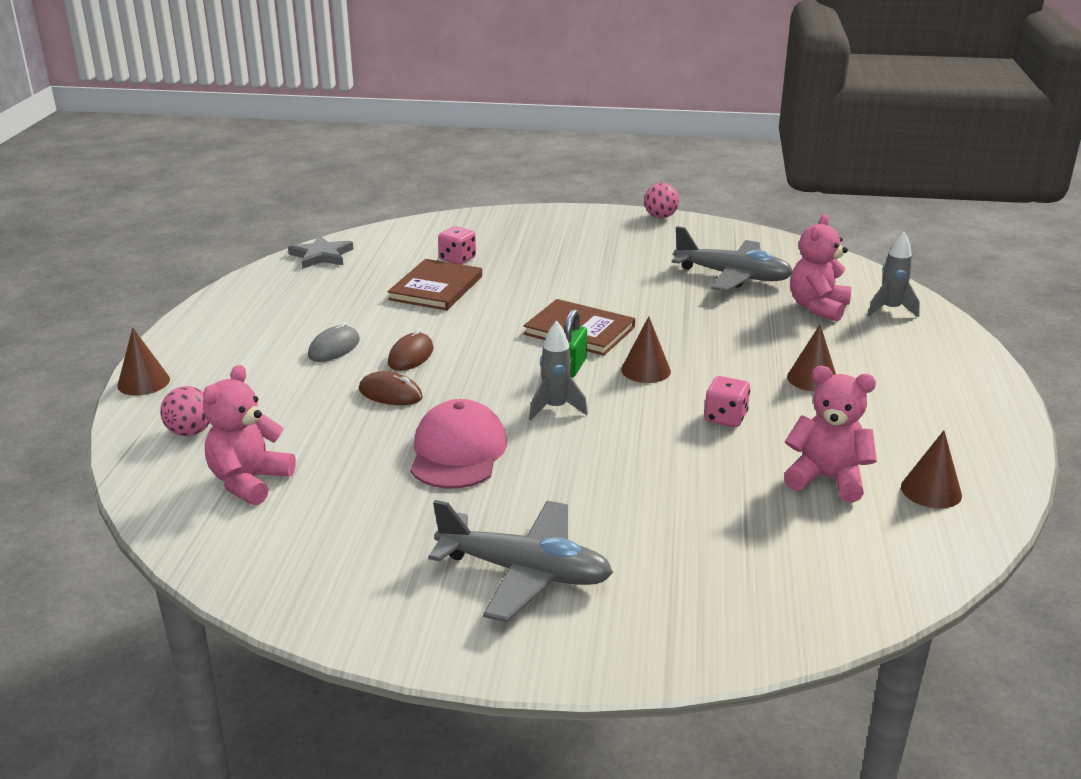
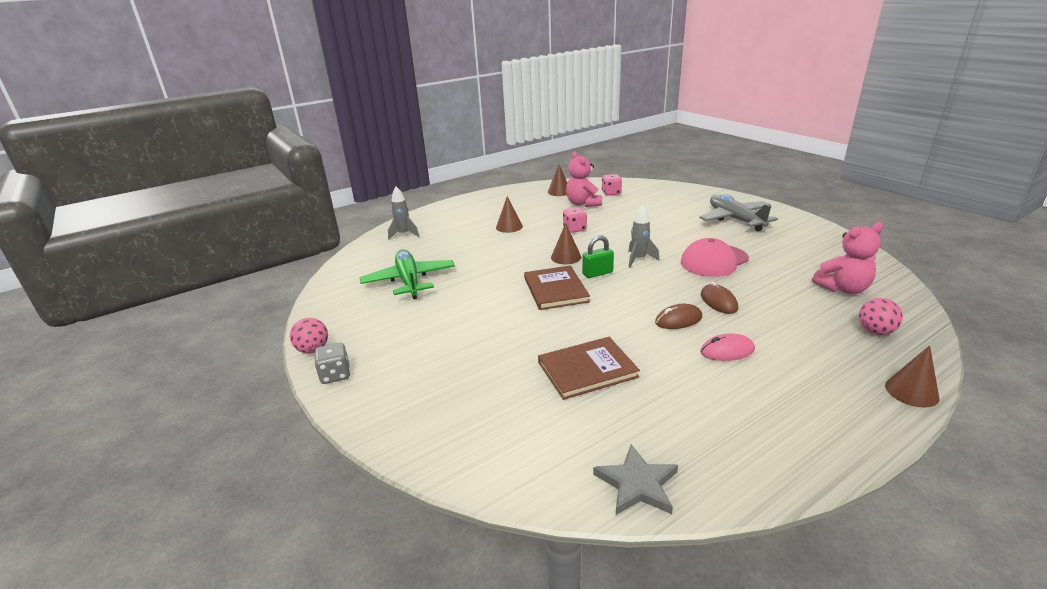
camera: 130 degrees left, 0 degrees up
(334, 348) = (727, 351): grey mouse -> pink mouse
(457, 259) = (524, 394): pink dice -> pink dice (611, 193)
(607, 216) = (335, 375): none -> grey dice
(733, 276) = (409, 281): grey plane -> green plane
(818, 308) = (425, 248): pink teddy bear -> none

